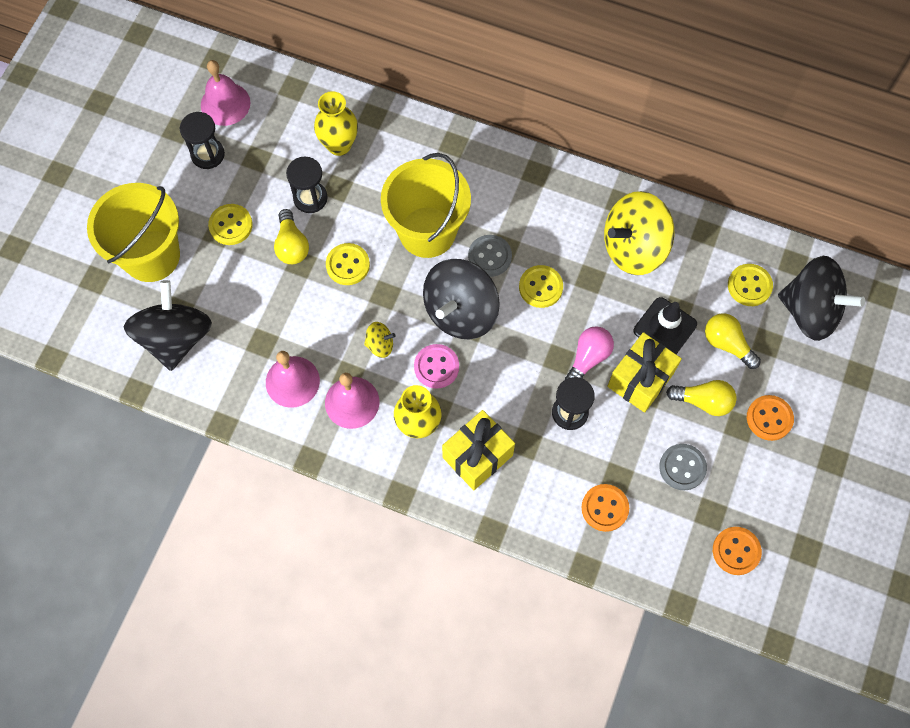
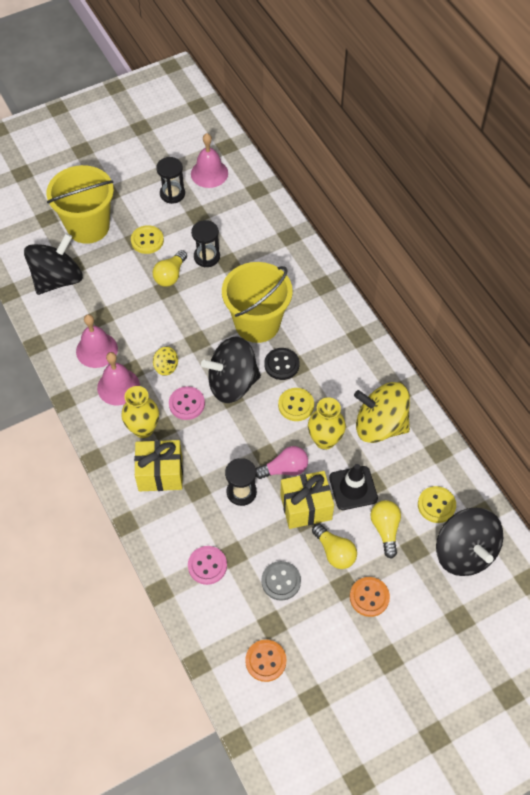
camera: 40 degrees right, 10 degrees down
(339, 145) = (253, 239): yellow vase -> yellow vase (325, 440)
(348, 265) = (192, 309): yellow button -> none
(490, 256) = (281, 364): grey button -> black button
(605, 508) = (207, 566): orange button -> pink button

